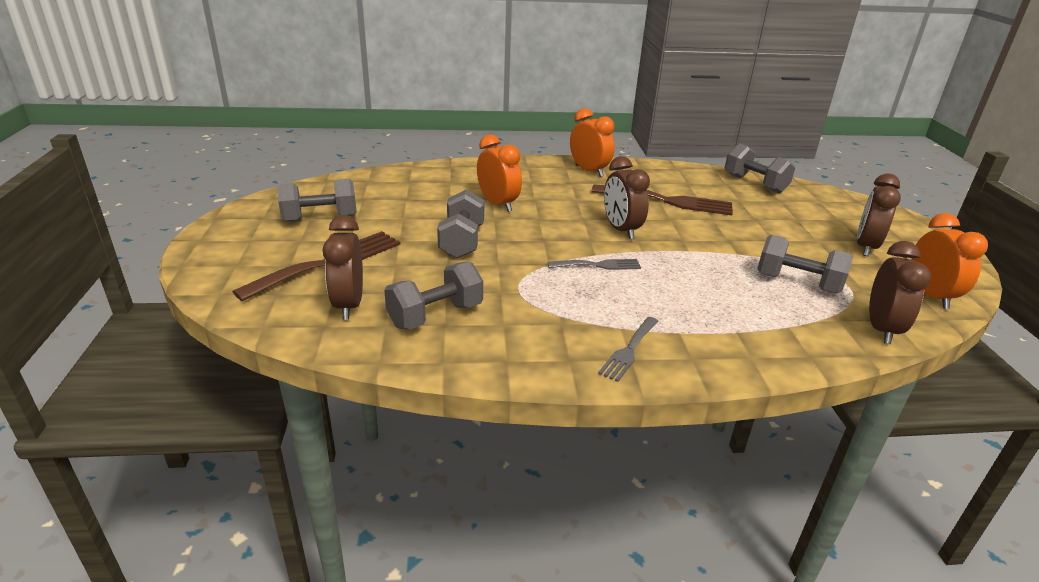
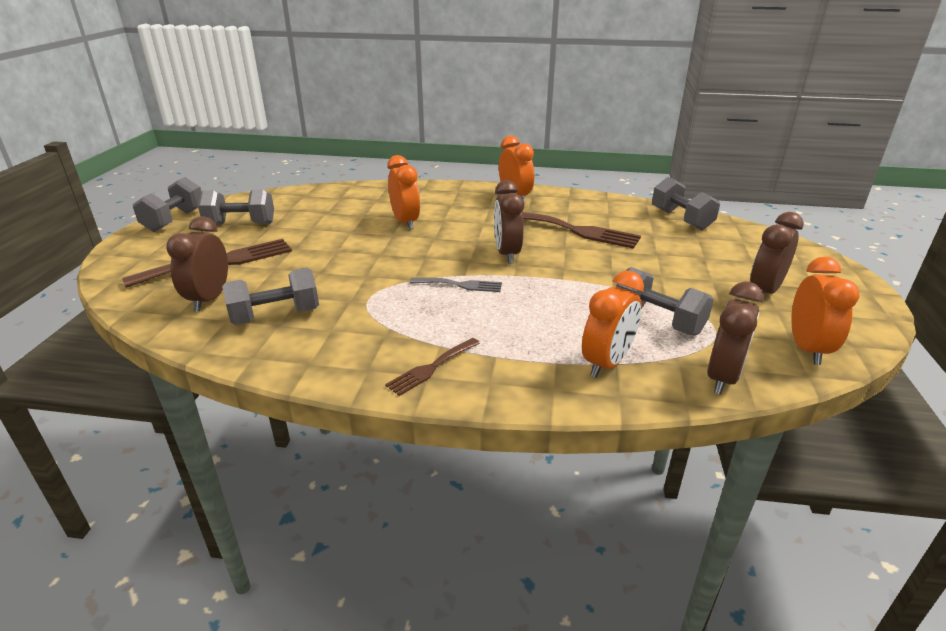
camera: 15 degrees right, 0 degrees up
(462, 241) = (347, 253): grey dumbbell -> grey dumbbell (174, 220)
(629, 351) = (431, 368): grey fork -> brown fork
(780, 327) = (606, 363): none -> orange clock

